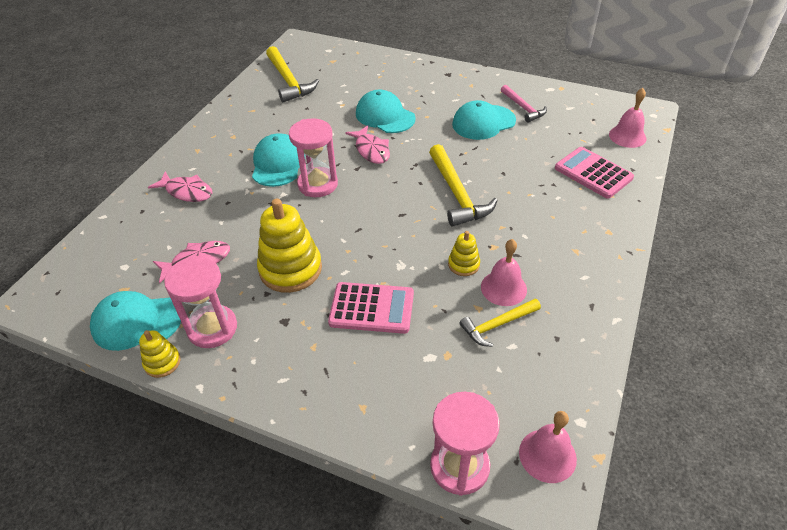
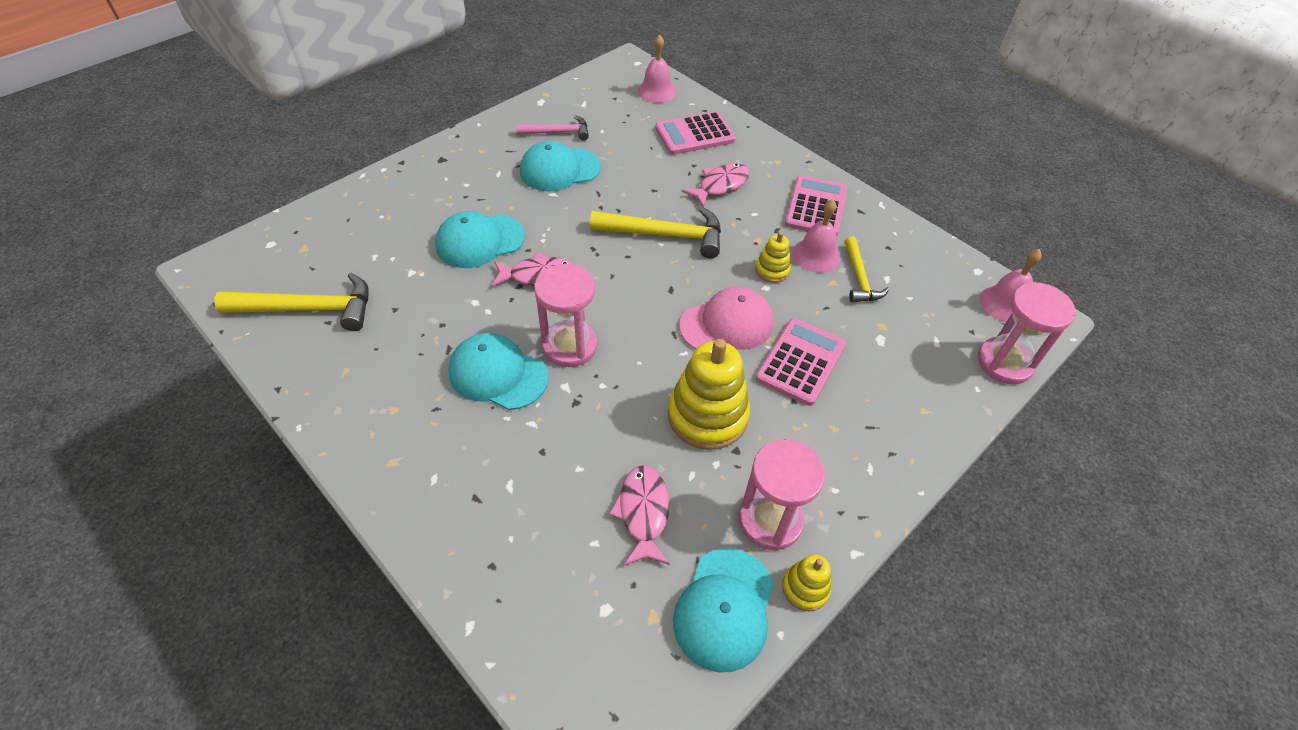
camera: 70 degrees left, 5 degrees up
(187, 192) = (486, 496): pink fish -> pink fish (720, 185)
(385, 254) = (727, 324): none -> pink cap
(483, 122) = (559, 169): turquoise cap -> turquoise cap turned 75 degrees clockwise
(568, 272) = (816, 207): none -> pink calculator

